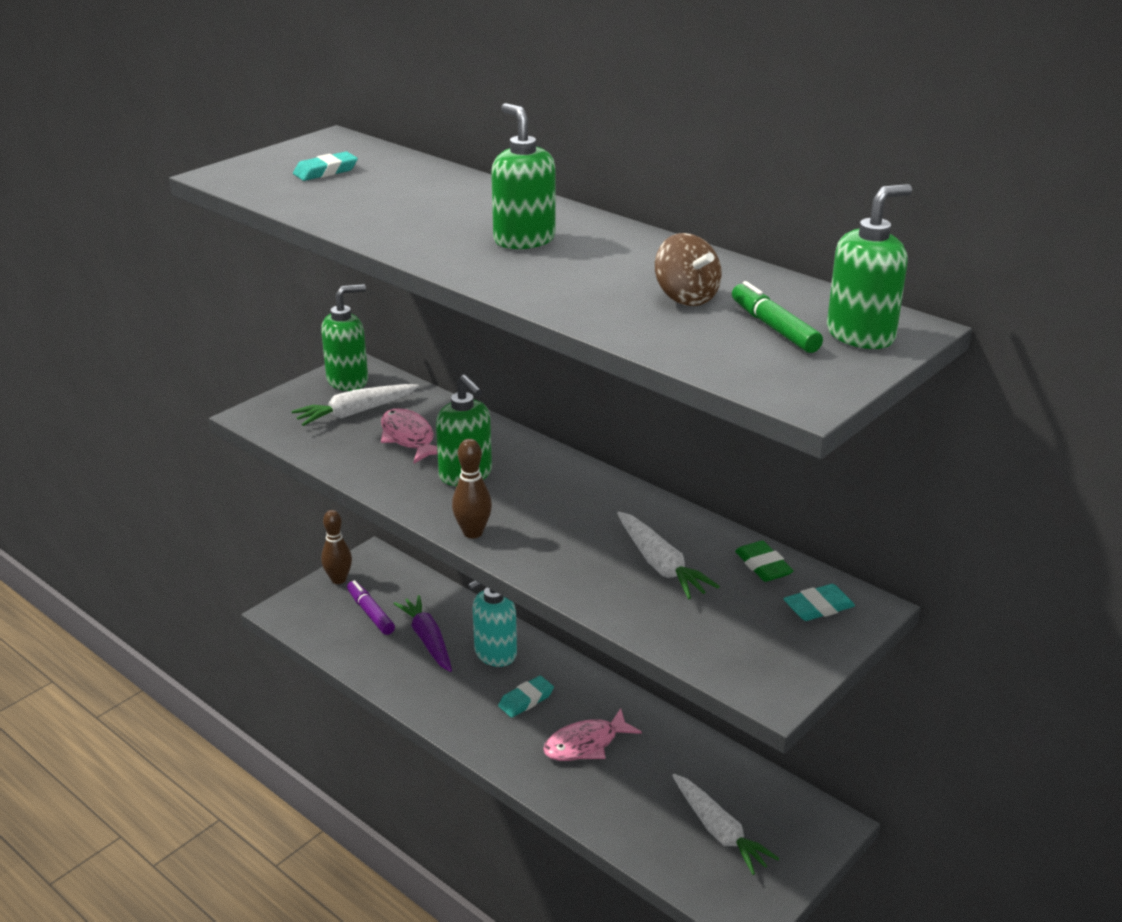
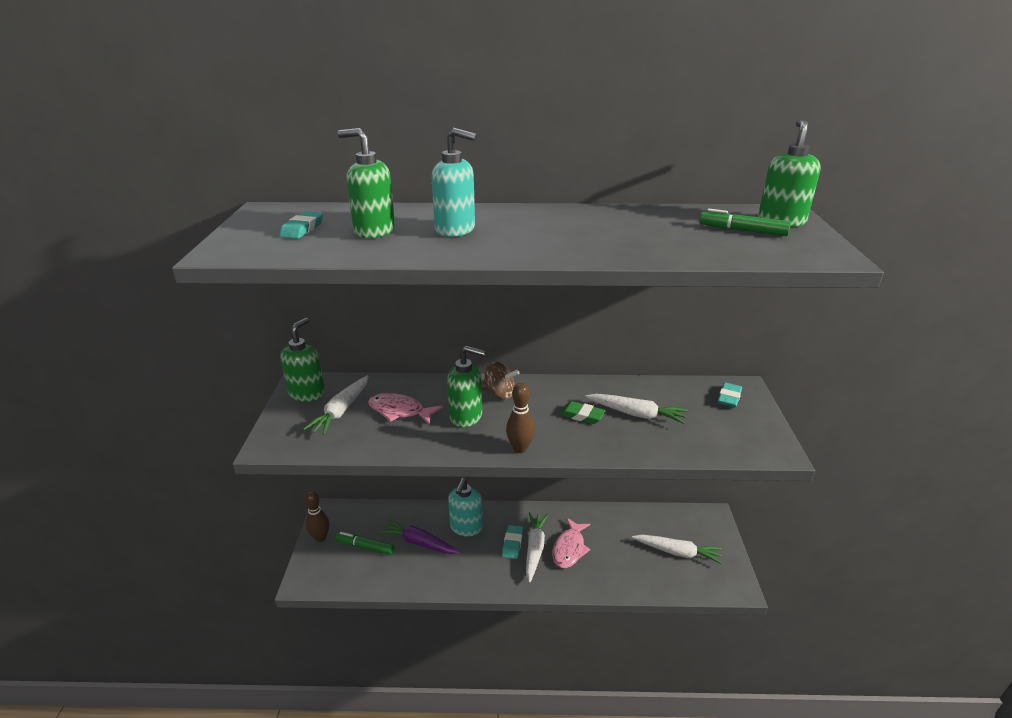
camera: 40 degrees left, 0 degrees up
(370, 613) = (365, 547): purple marker -> green marker
(458, 218) = (456, 230): none -> turquoise soap dispenser
(524, 240) = (522, 229): green soap dispenser -> green soap dispenser (374, 231)
(544, 720) = (534, 549): none -> white carrot
(686, 297) = (672, 230): brown spinning top -> brown spinning top (499, 393)
(763, 566) = (678, 390): green eraser -> green eraser (582, 415)

